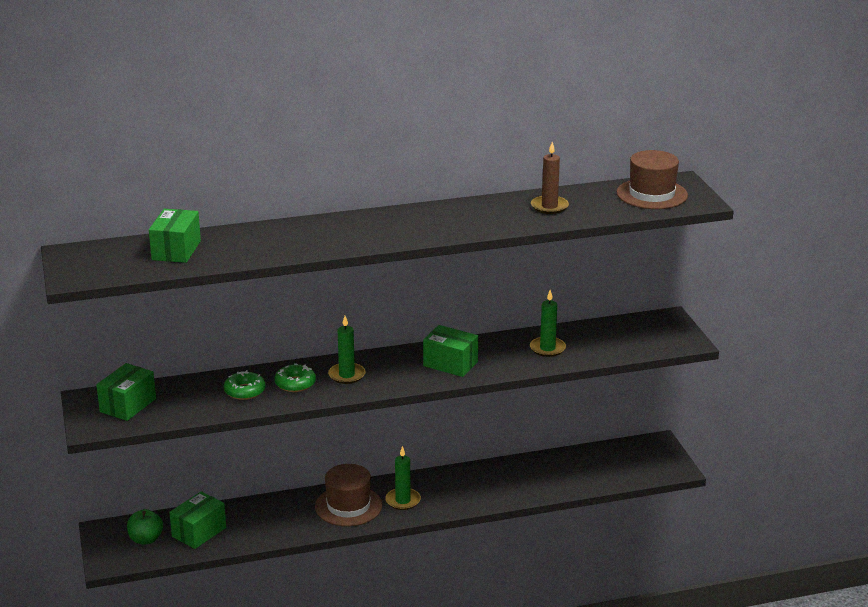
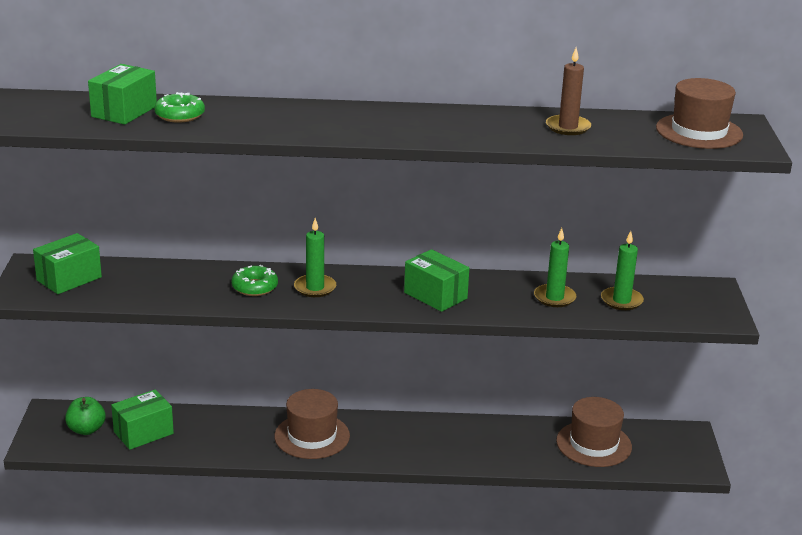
camera: 15 degrees right, 0 degrees up
(245, 391) = (197, 285): green donut -> green donut (180, 115)
(403, 501) = (373, 442): green candle -> green candle (621, 301)
(585, 466) = (593, 444): none -> brown hat

